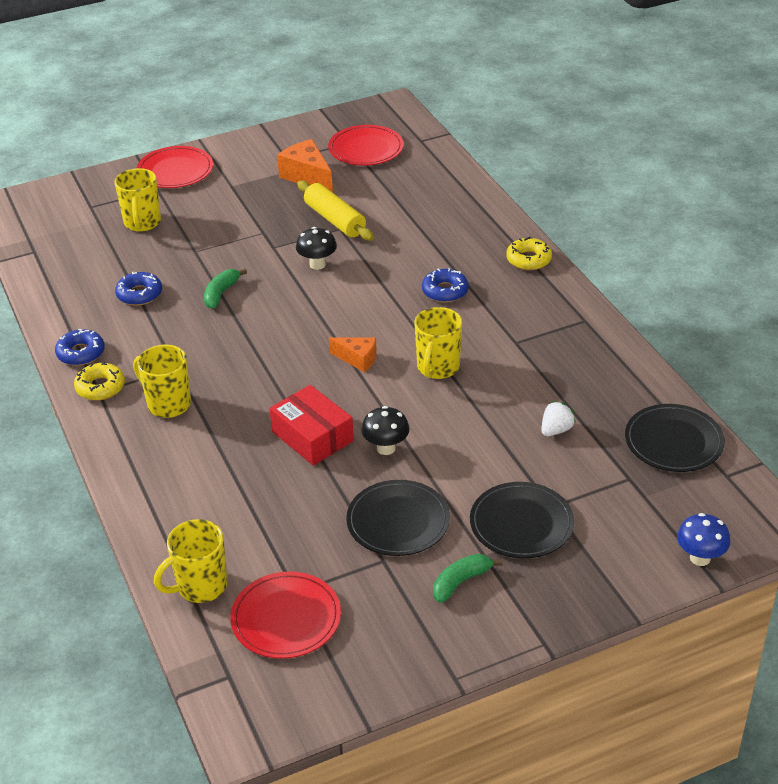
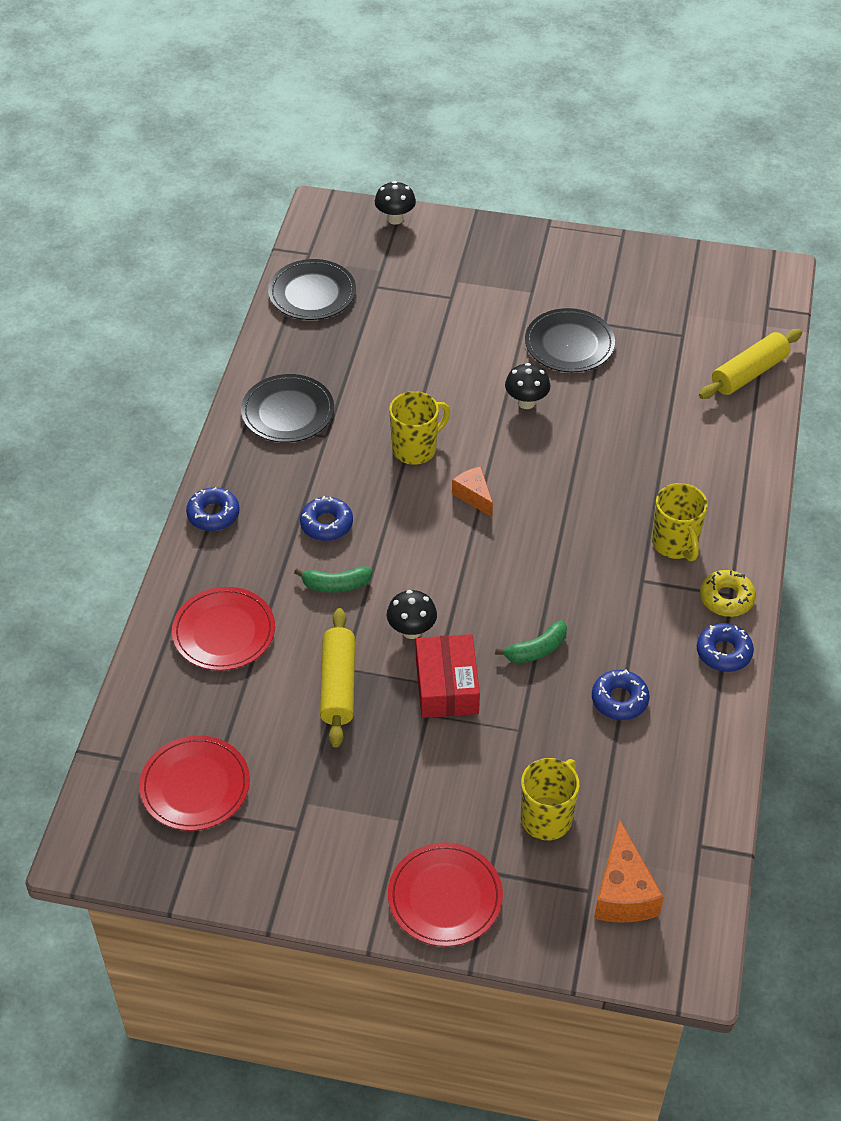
camera: 145 degrees left, 10 degrees up
(200, 586) = (749, 373): yellow mug -> yellow rolling pin
(286, 618) = (703, 322): red plate -> red plate (224, 632)
(307, 177) = (304, 778): orange cheese -> orange cheese (623, 892)
(312, 436) = (575, 444): red box -> red box (447, 686)
(461, 582) = (564, 284): green banana -> green banana (336, 585)
(521, 523) = (485, 297): black plate -> black plate (288, 412)
(528, 259) = (213, 514): yellow donut -> blue donut
(556, 430) = (384, 346): white strawberry -> none
(700, 558) = (395, 219): blue mushroom -> black mushroom

